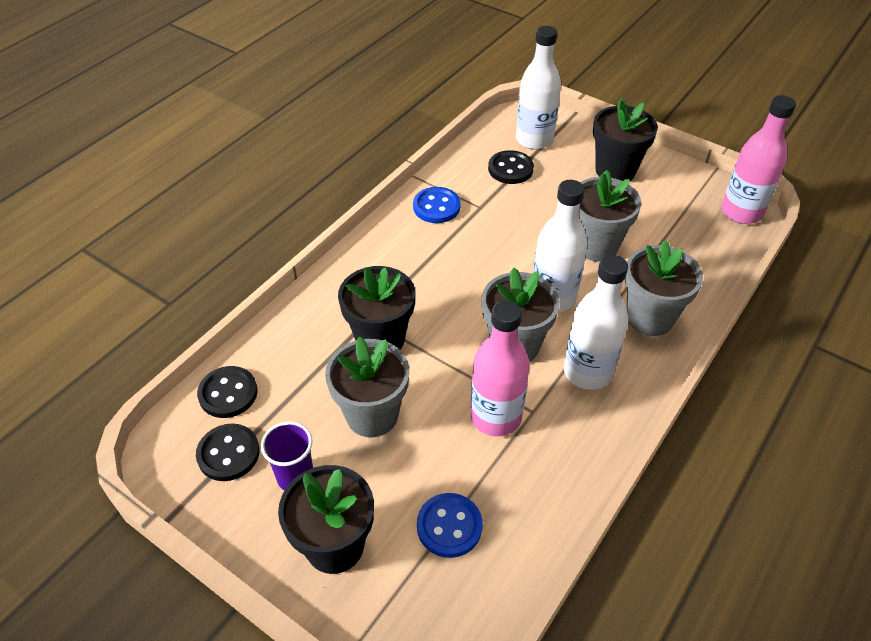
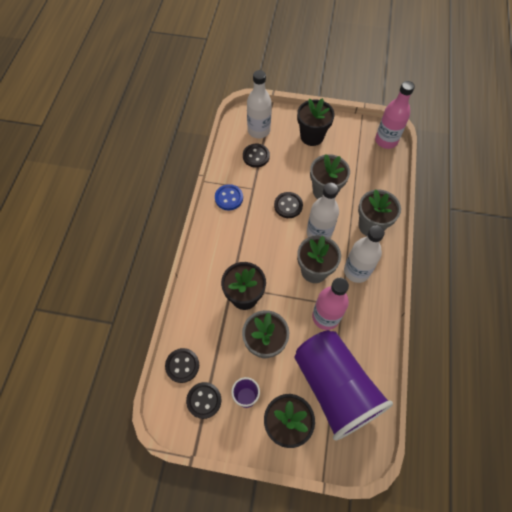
camera: 25 degrees left, 15 degrees up
(449, 526) = (334, 387): blue button -> purple cup
(523, 245) = (288, 206): none -> black button

